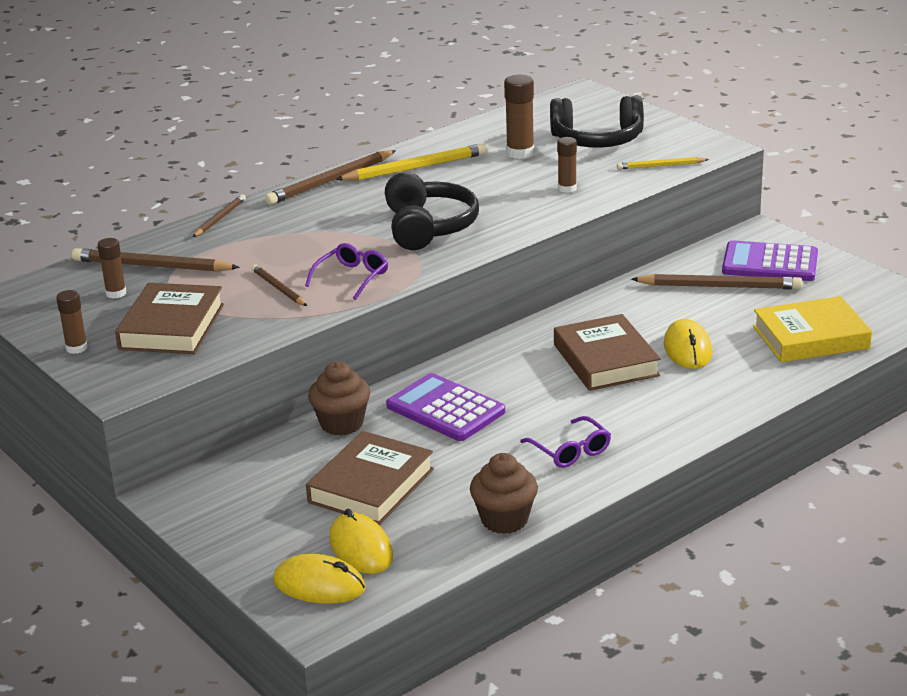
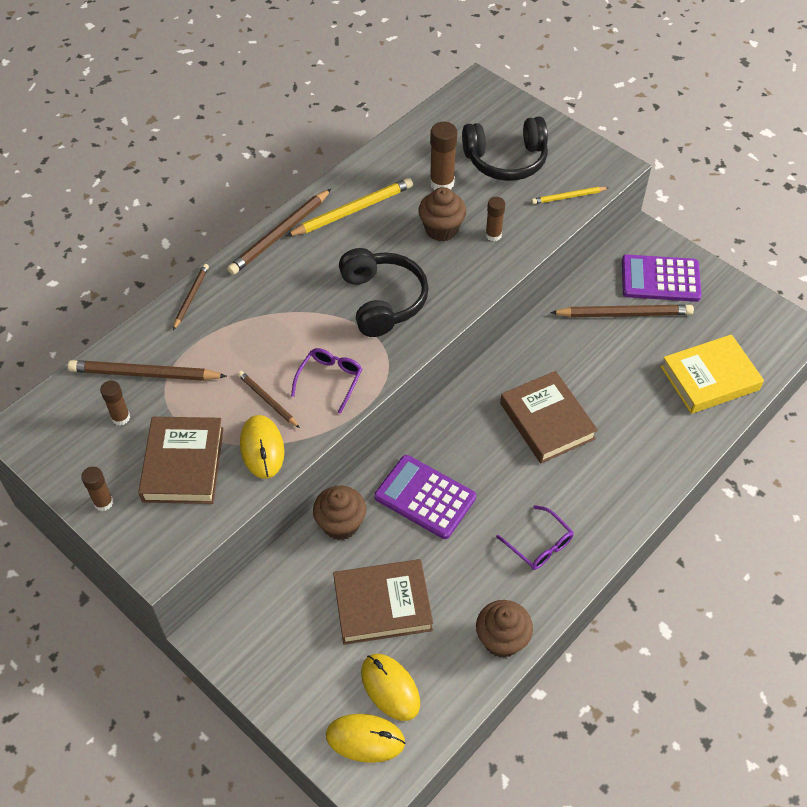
camera: 10 degrees left, 25 degrees up
(371, 486) = (382, 605): brown book -> brown book turned 60 degrees clockwise
(510, 183) = (441, 229): none -> brown cupcake
(687, 349) = (612, 401): yellow mouse -> yellow mouse (262, 448)

